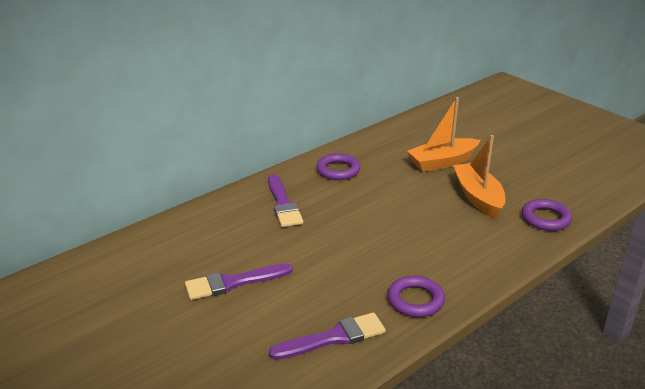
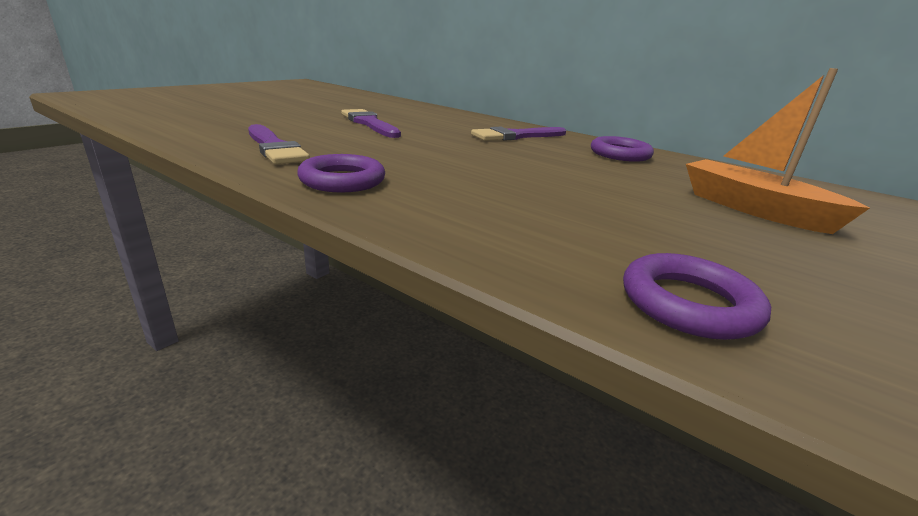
camera: 75 degrees right, 5 degrees down
(478, 197) = (675, 232): orange boat -> none

